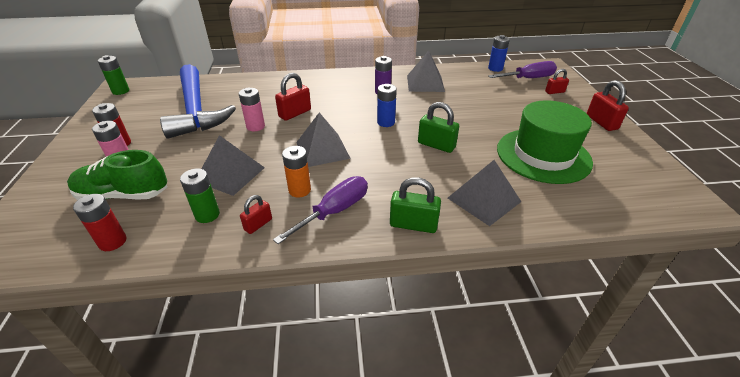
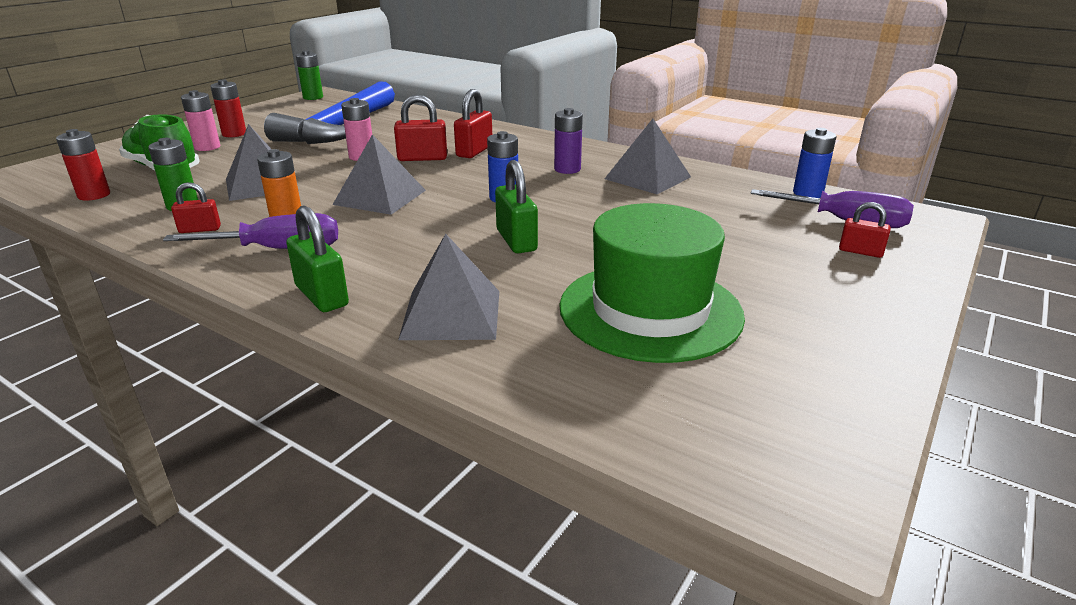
camera: 40 degrees right, 10 degrees down
(601, 122) = (868, 318): red padlock -> red padlock (474, 151)

